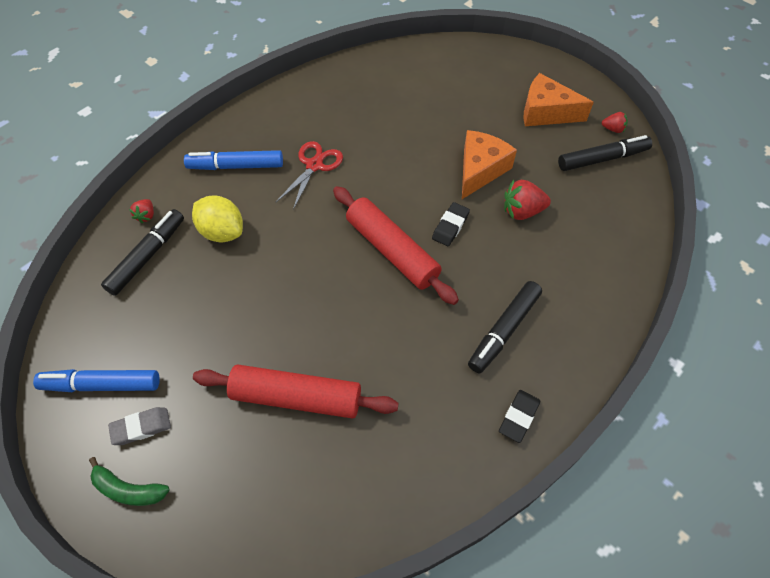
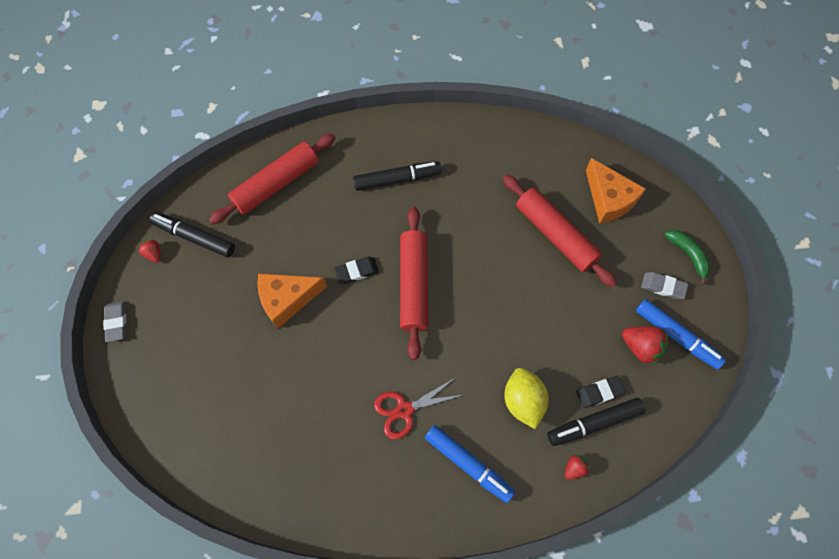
camera: 140 degrees left, 10 degrees up
(518, 417) = (439, 132): black eraser -> black eraser (599, 392)
(522, 211) = (297, 243): red strawberry -> red strawberry (641, 347)
(546, 112) = (179, 310): orange cheese -> orange cheese (608, 199)
(575, 79) = (116, 322): none -> grey eraser
(599, 242) = (276, 184): none -> red rolling pin

